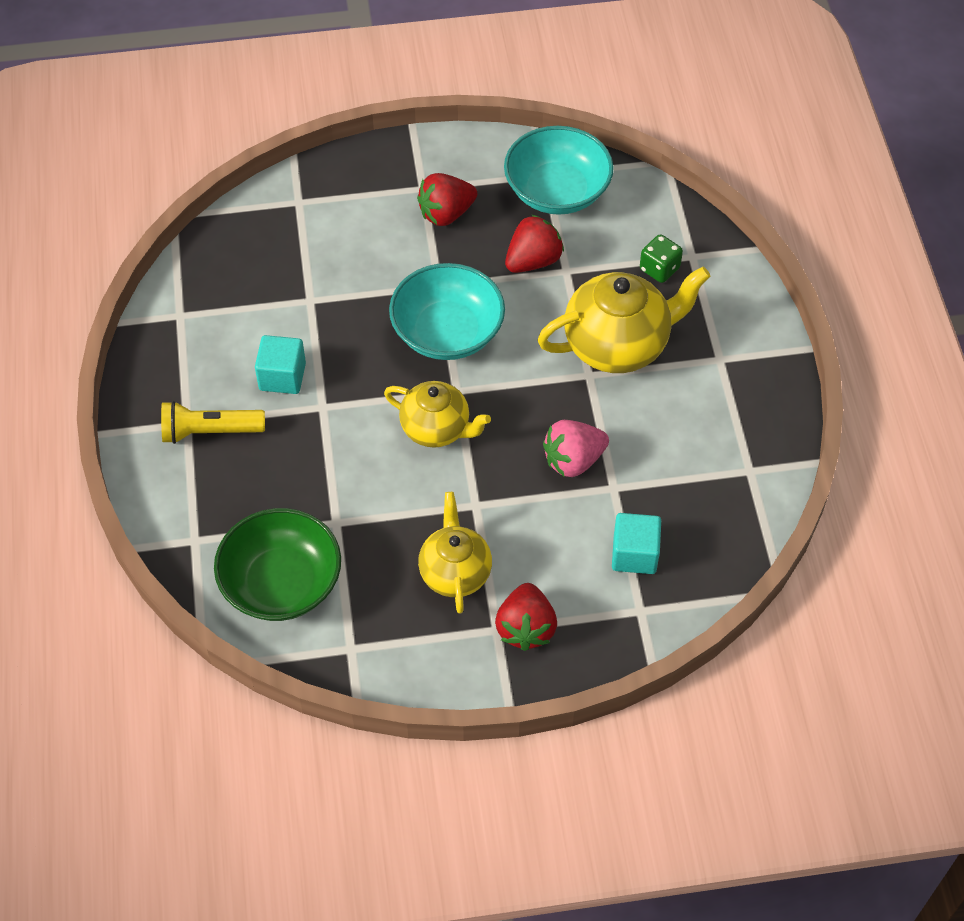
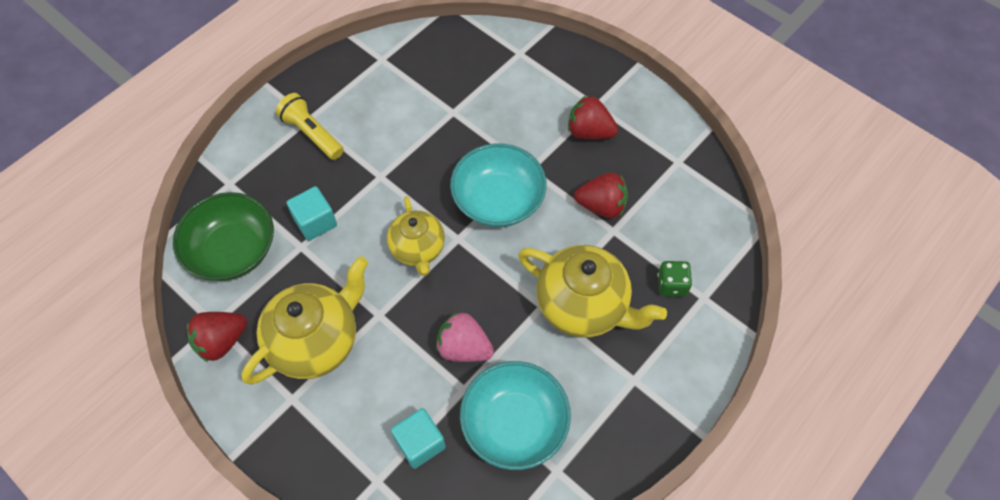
camera: 50 degrees right, 5 degrees up
(282, 376) = (384, 140): turquoise cube -> turquoise cube (315, 222)
(455, 572) = (316, 341): yellow teapot -> yellow teapot, size x1.57
(525, 628) = (306, 416): red strawberry -> red strawberry (221, 341)
(557, 191) = (672, 178): turquoise bowl -> turquoise bowl (514, 424)

